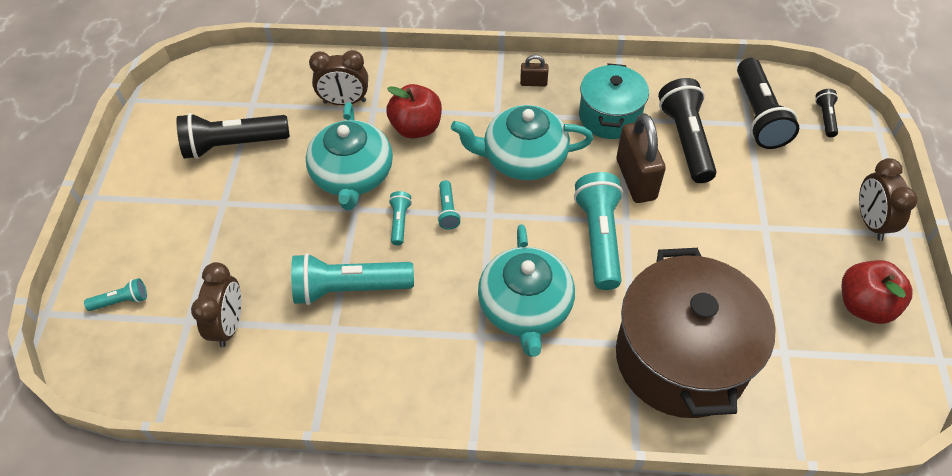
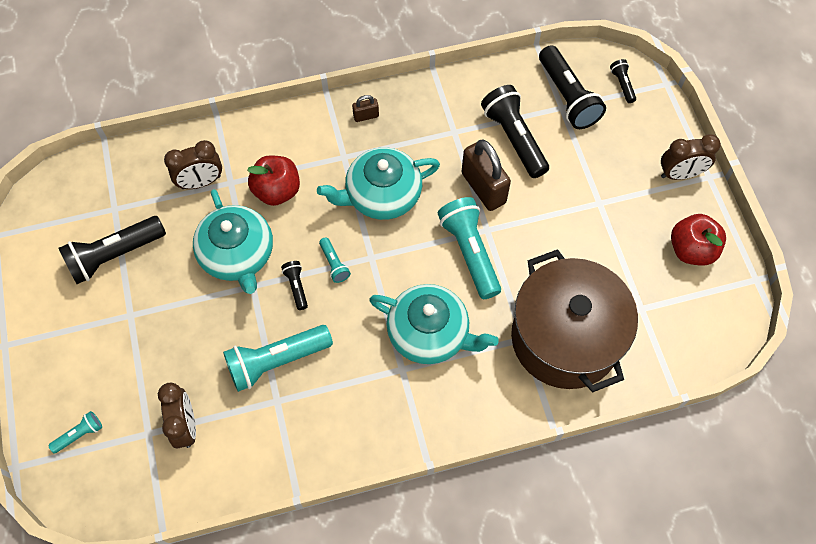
camera: 20 degrees left, 10 degrees up
(400, 222) = (296, 287): turquoise flashlight -> black flashlight
(525, 307) = (429, 333): turquoise teapot -> turquoise teapot turned 45 degrees counterclockwise
(609, 116) = (443, 132): turquoise pot -> none
(871, 222) = (680, 174): brown clock -> brown clock turned 75 degrees counterclockwise

